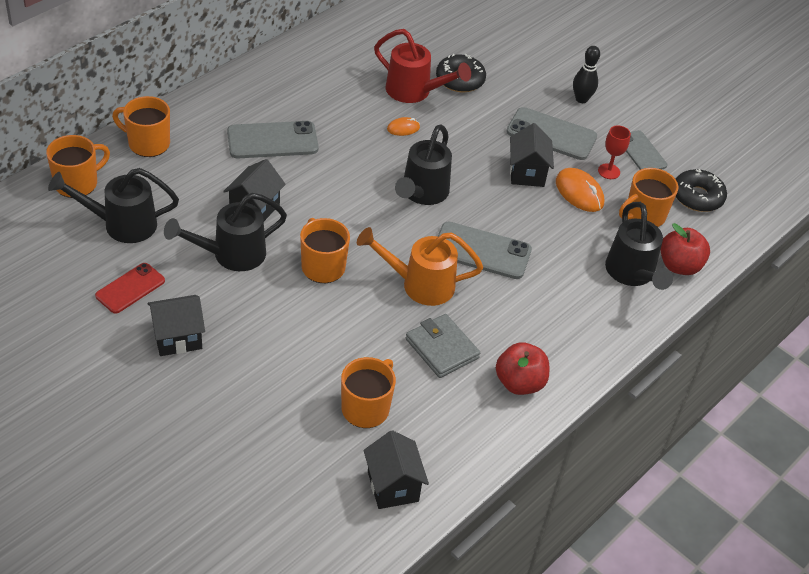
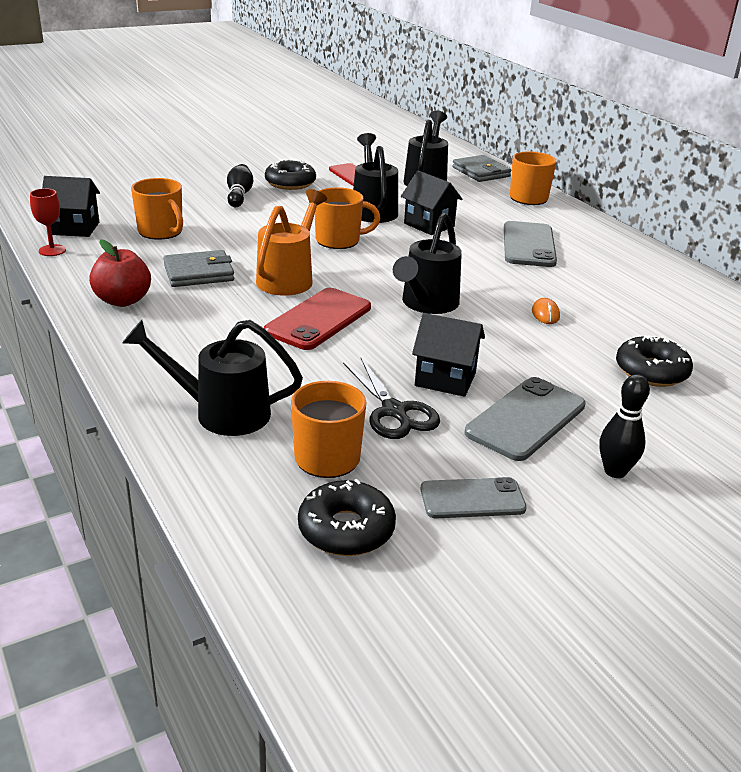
camera: 110 degrees right, 15 degrees down
(77, 183) = (481, 172): orange mug -> grey wallet
(177, 338) = (290, 183): black house -> black donut
(236, 373) = (239, 195): none -> black bowling pin
(414, 92) = (620, 333): red watering can -> none
(422, 193) = (426, 304): black watering can -> black watering can turned 105 degrees counterclockwise
(482, 251) = (319, 319): grey phone -> red phone
(579, 192) = (394, 411): orange mouse -> black scissors
(609, 171) = (432, 451): red goblet -> red goblet (52, 250)
(679, 266) = (210, 459): red apple -> none

